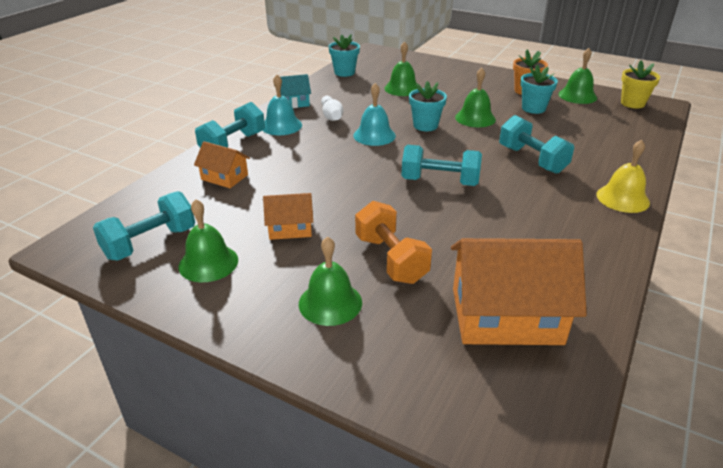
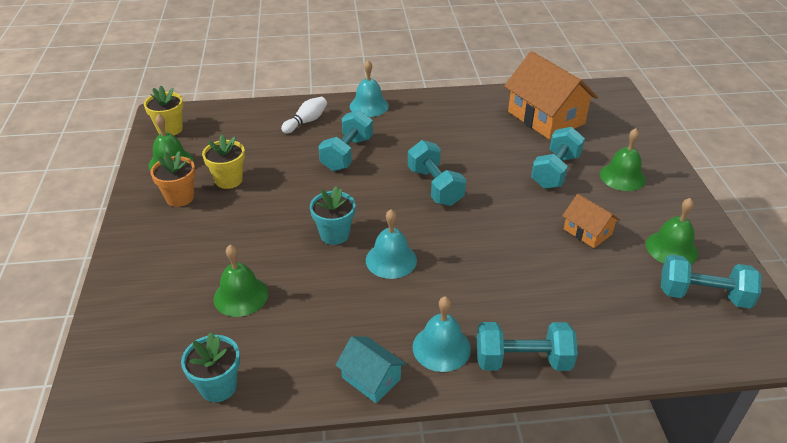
camera: 125 degrees left, 5 degrees up
(224, 177) = (580, 319): orange house -> none
(331, 116) = (376, 318): white bowling pin -> white bowling pin (306, 122)
(391, 259) = (555, 171): orange dumbbell -> turquoise dumbbell
(475, 118) = (286, 209): green bell -> none
(533, 108) = (229, 180): turquoise flower pot -> yellow flower pot
(622, 198) = (369, 106): yellow bell -> turquoise bell

